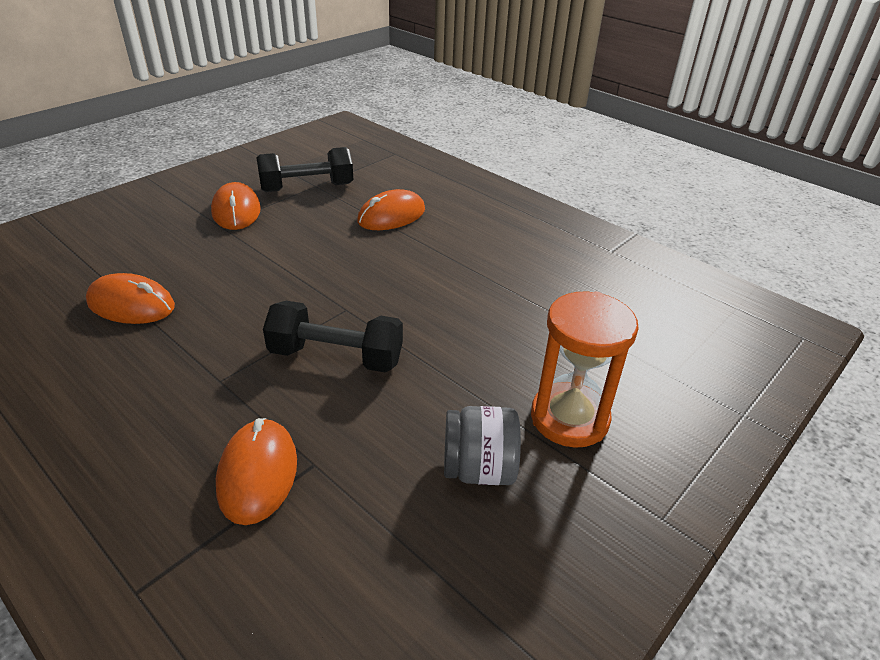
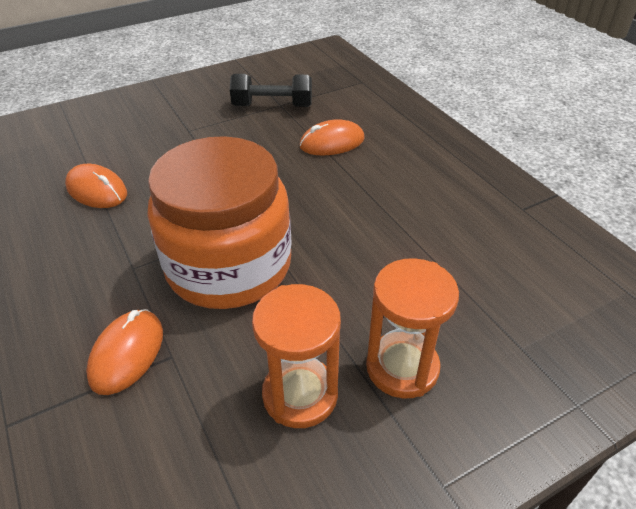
camera: 20 degrees right, 5 degrees up
(236, 211) = (207, 120): orange mouse -> none
(336, 357) = (229, 266): black dumbbell -> orange jar
(479, 469) = (300, 395): grey jar -> orange hourglass

